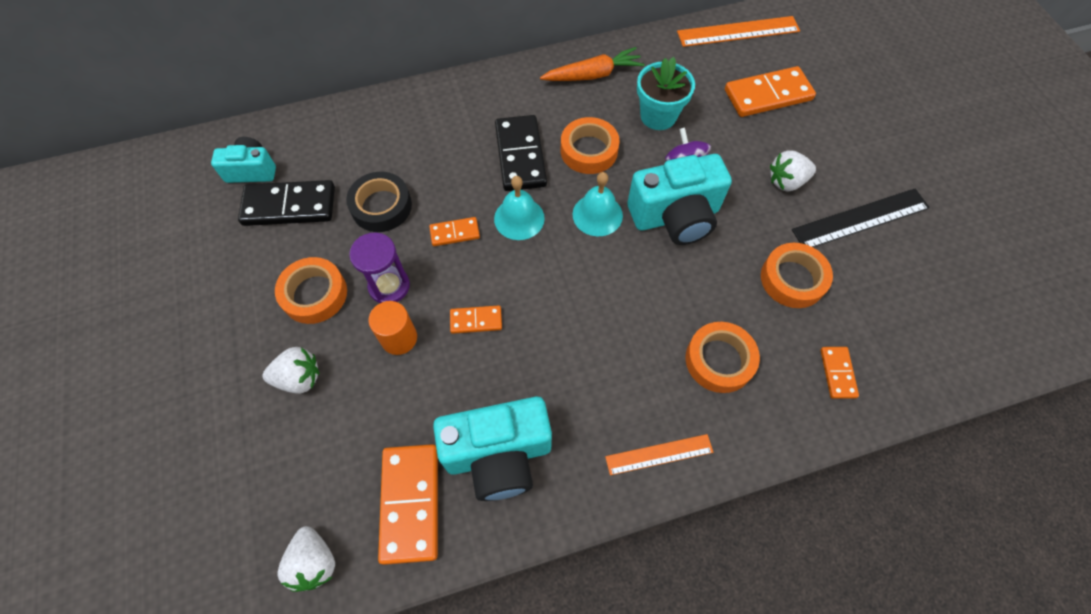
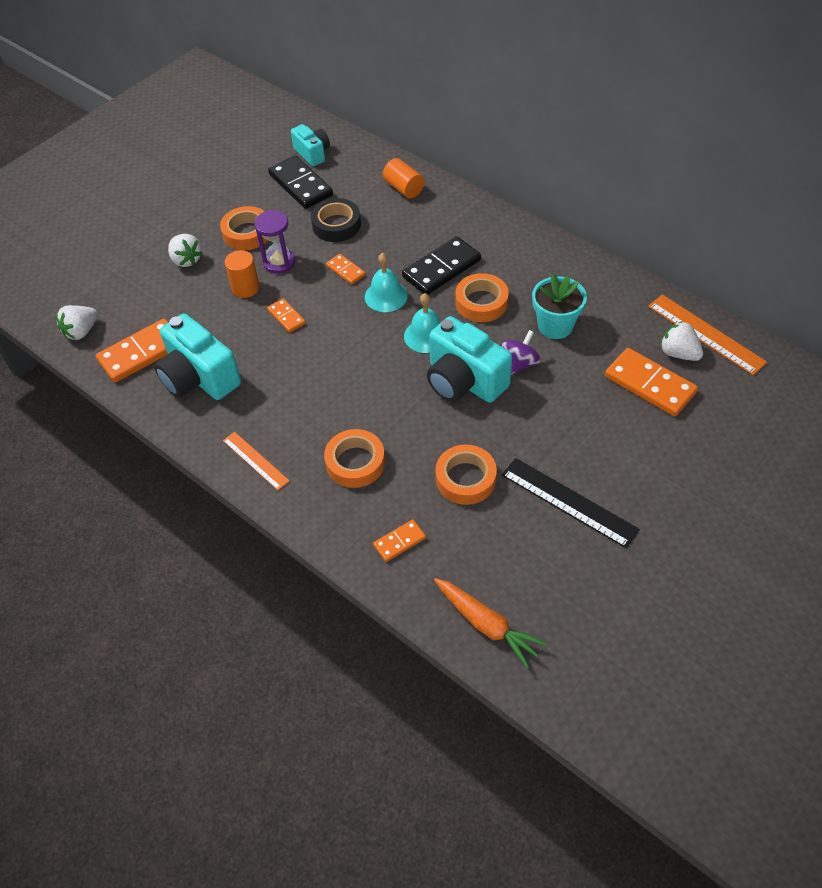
camera: 60 degrees right, 10 degrees down
(383, 124) = (404, 188): none -> orange cylinder
(593, 75) = (559, 268): orange carrot -> orange carrot (486, 624)
(786, 181) = (563, 435): white strawberry -> white strawberry (678, 353)

